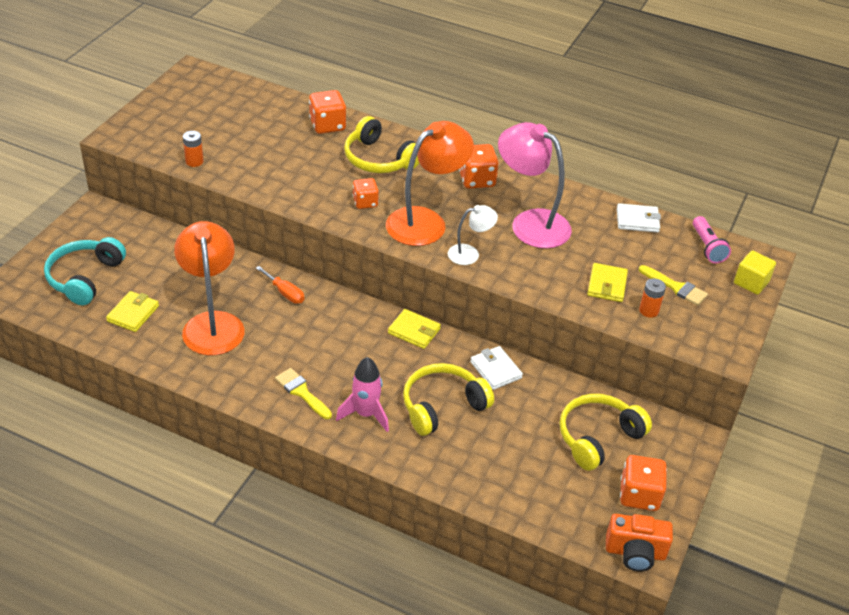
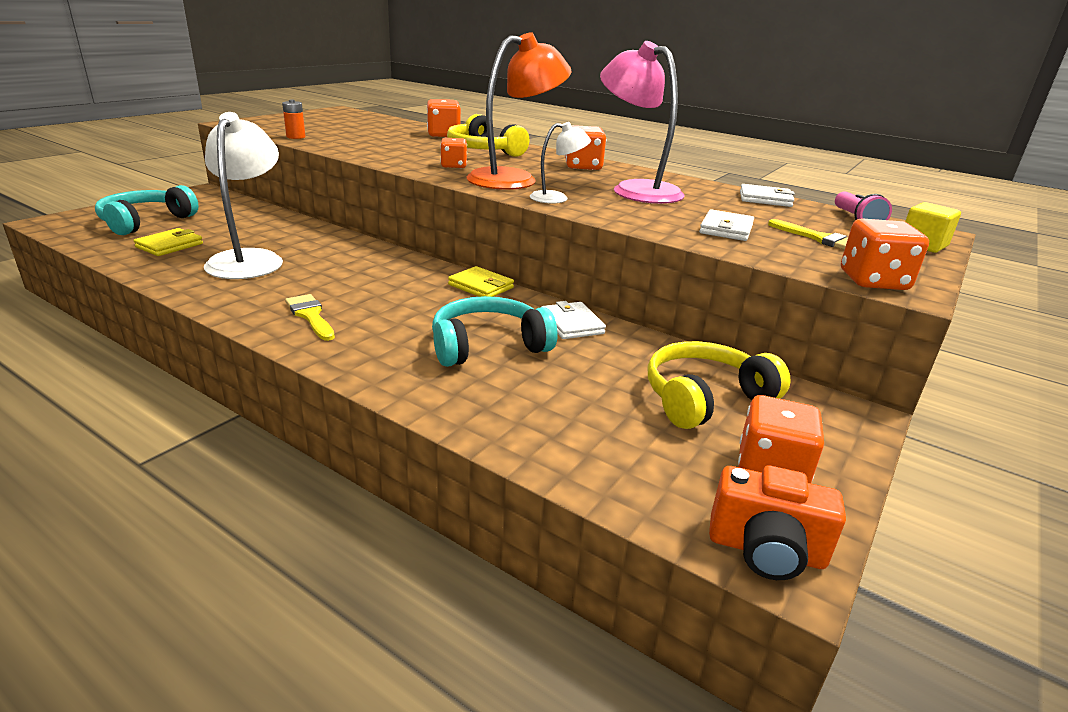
camera: 10 degrees right, 15 degrees down
(212, 323) = (250, 259): orange lamp -> white lamp
(285, 293) = (348, 249): orange screwdriver -> none
(365, 414) = (380, 341): pink rocket -> none
(442, 406) = (488, 346): yellow headphones -> turquoise headphones
(607, 285) = (726, 229): yellow wallet -> white wallet
(648, 310) = (783, 250): orange battery -> none
(706, 346) = (873, 281): none -> orange dice

